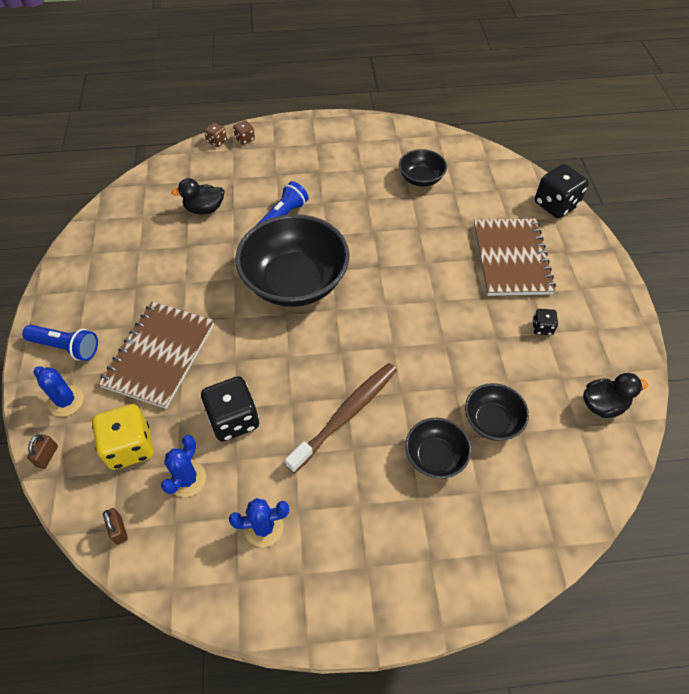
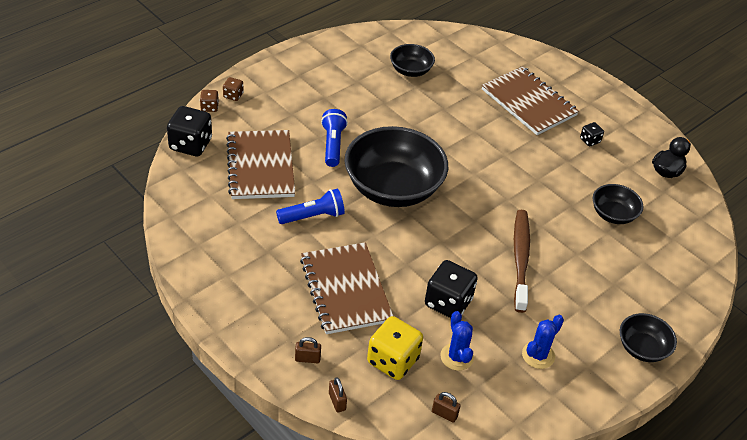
camera: 40 degrees left, 10 degrees down
(66, 347) = (262, 323): blue flashlight -> blue flashlight (313, 216)
(66, 401) = (307, 359): blue cactus -> brown padlock
(204, 209) = (260, 166): black duck -> brown notebook
(435, 456) = (600, 254): black bowl -> black bowl (642, 348)
(555, 205) = (523, 51): black dice -> black dice (190, 144)

